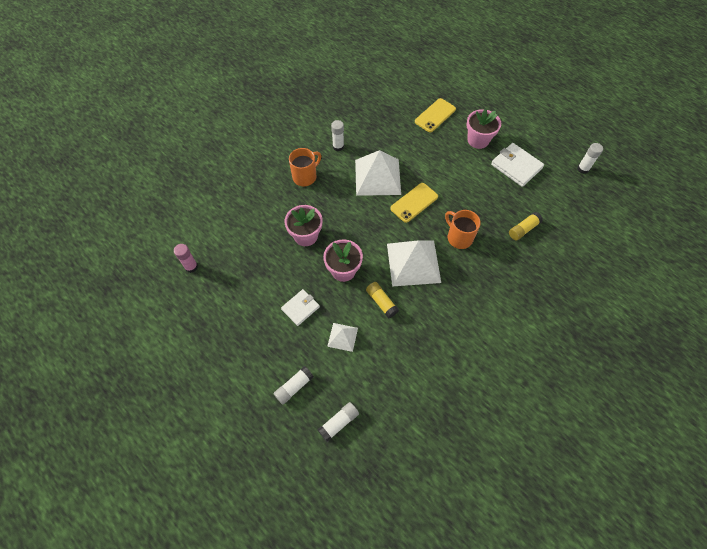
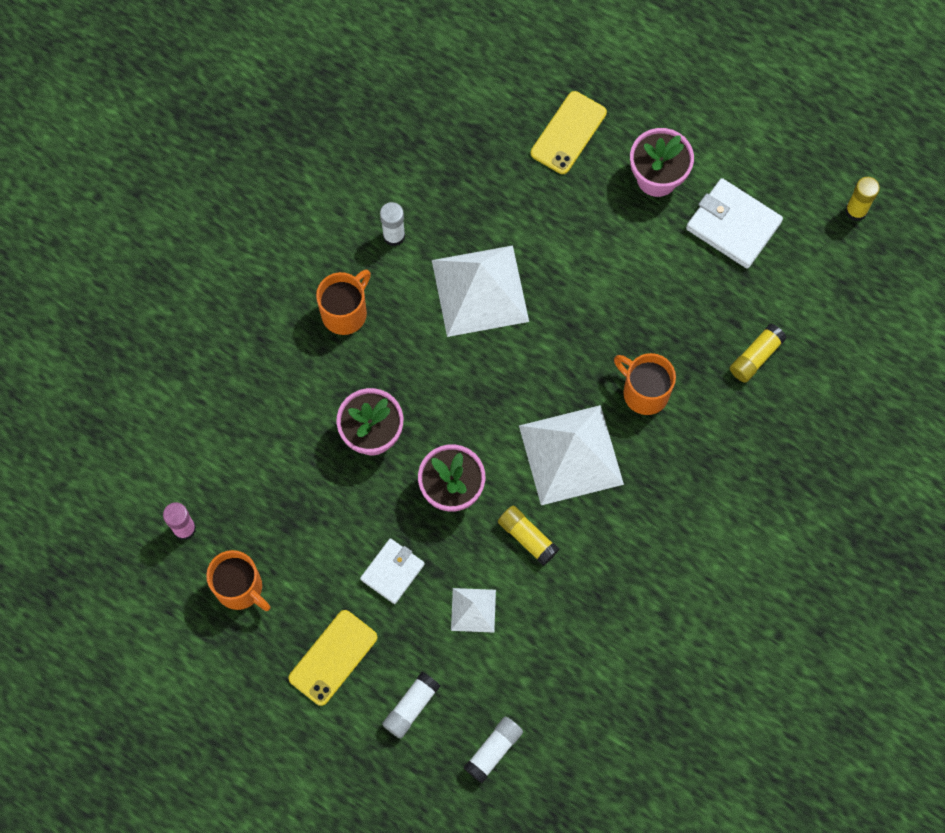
camera: 10 degrees left, 10 degrees up
(212, 303) = (240, 588): none -> orange mug
(414, 202) = (555, 334): yellow phone -> yellow phone (333, 657)
(583, 169) = (856, 211): white glue stick -> yellow glue stick

